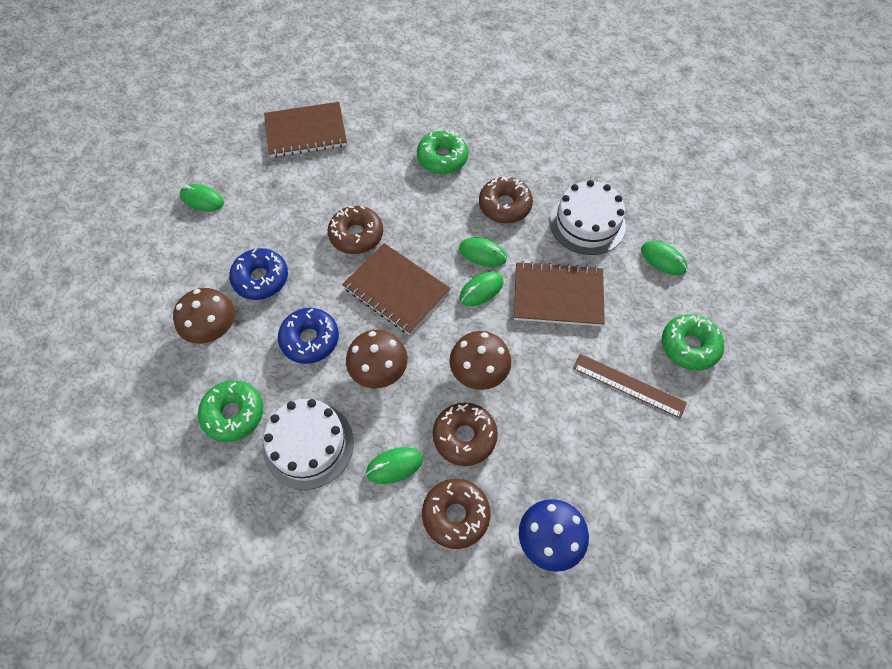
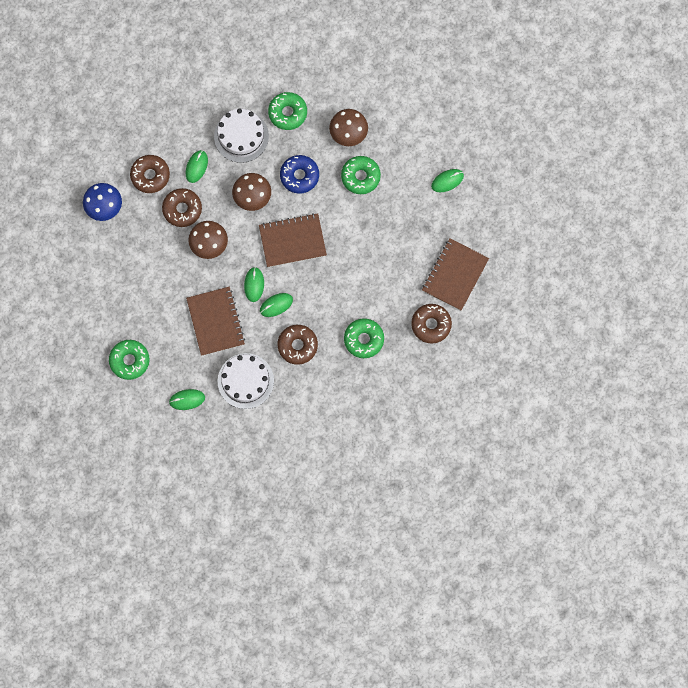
camera: 130 degrees right, 15 degrees up
(261, 279) = (360, 177): blue donut -> green donut
(356, 235) = (347, 247): brown donut -> brown donut (431, 325)
(558, 295) = (215, 321): brown notebook -> brown notebook turned 60 degrees counterclockwise
(628, 385) = (138, 309): brown ruler -> none

